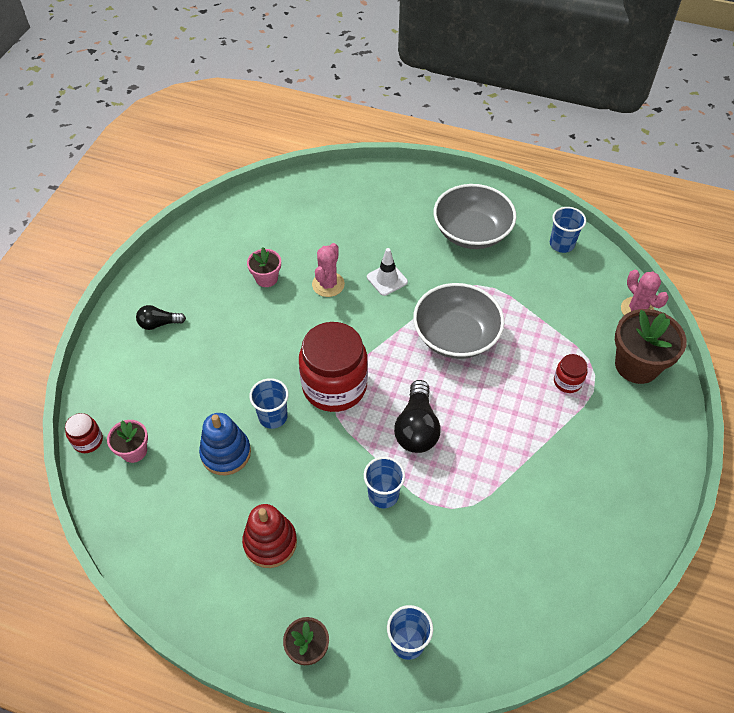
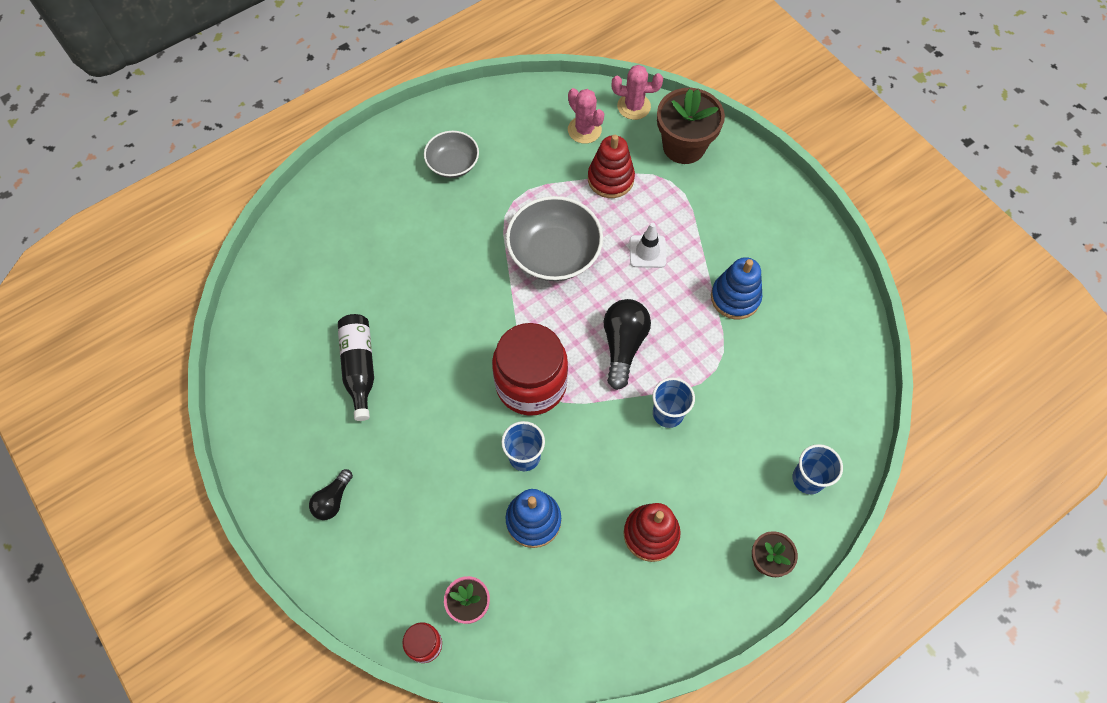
camera: 55 degrees left, 10 degrees up
(266, 278) = (359, 367): pink flower pot -> black bottle
(328, 284) = (412, 318): pink cactus -> pink cactus (584, 130)
(387, 279) = (448, 266): white traffic cone -> white traffic cone (647, 251)
(417, 428) = (623, 345): black light bulb -> black light bulb turned 120 degrees counterclockwise
(471, 232) = (453, 164): grey bowl -> grey bowl, size x0.60
(531, 485) = (735, 297): none -> blue stacking toy
(555, 333) = (610, 179): none -> red stacking toy
(561, 244) = (524, 108): blue cup -> none
(567, 382) = (662, 204): red jar -> none

